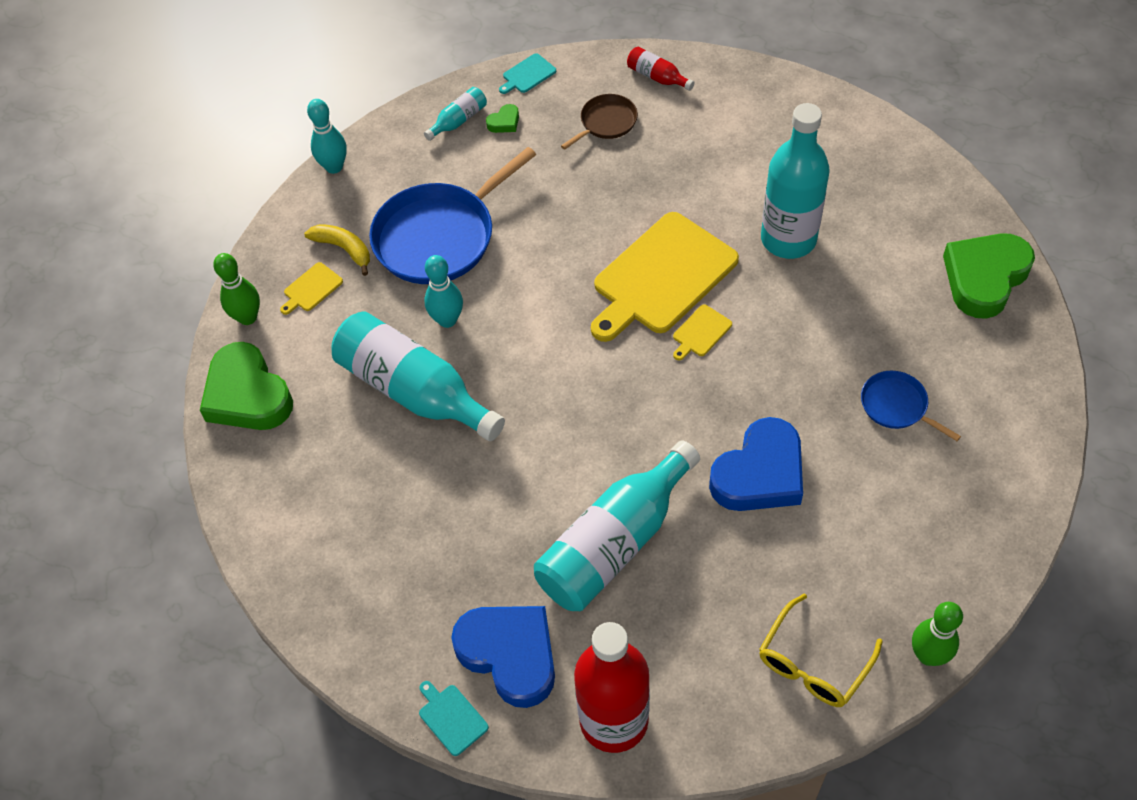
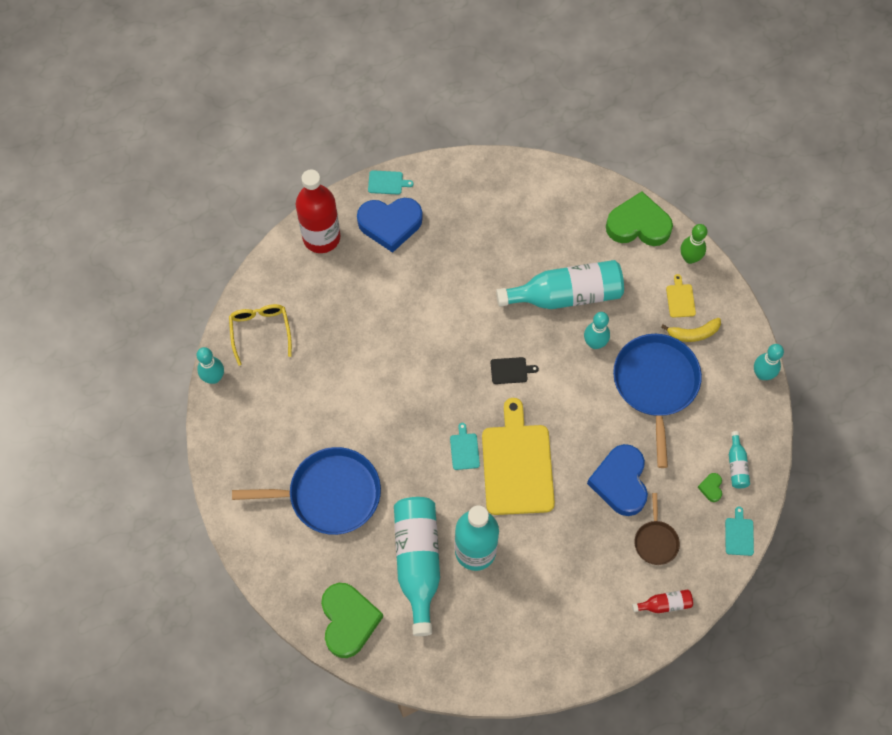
camera: 130 degrees right, 10 degrees up
(564, 366) = (510, 370): none -> black cutting board
(615, 542) = (396, 308): turquoise bottle -> turquoise bottle (418, 562)
(700, 332) = (464, 449): yellow cutting board -> turquoise cutting board
(760, 473) = (363, 398): blue heart -> blue heart (620, 482)
(897, 406) = (329, 494): blue pan -> blue pan, size x2.03
(928, 655) = (214, 377): green bowling pin -> turquoise bowling pin

